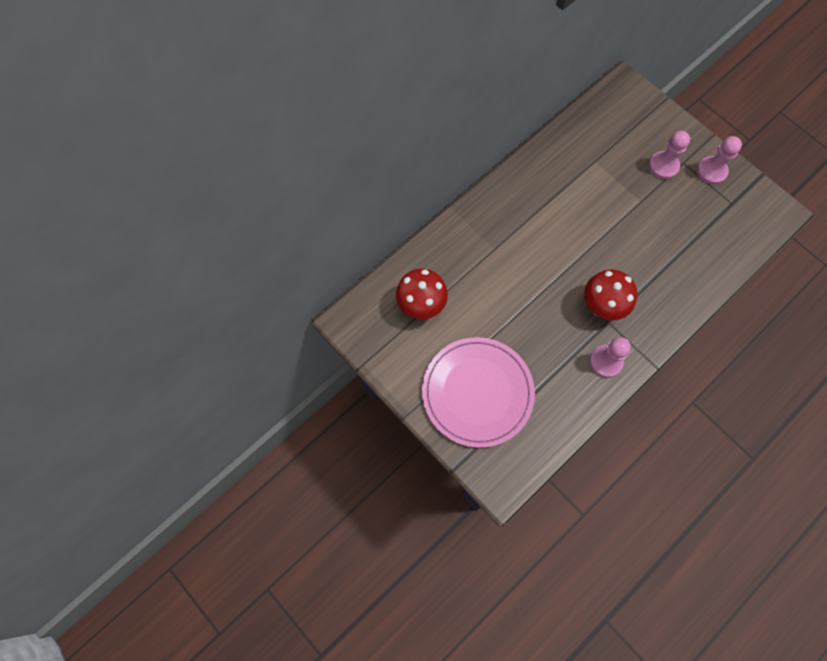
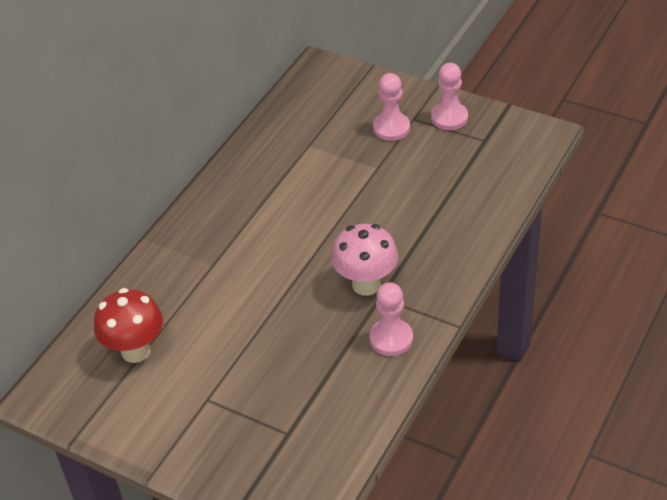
camera: 15 degrees left, 25 degrees down
(477, 392) = (237, 421): pink plate -> none
(601, 307) = (366, 284): red mushroom -> pink mushroom

